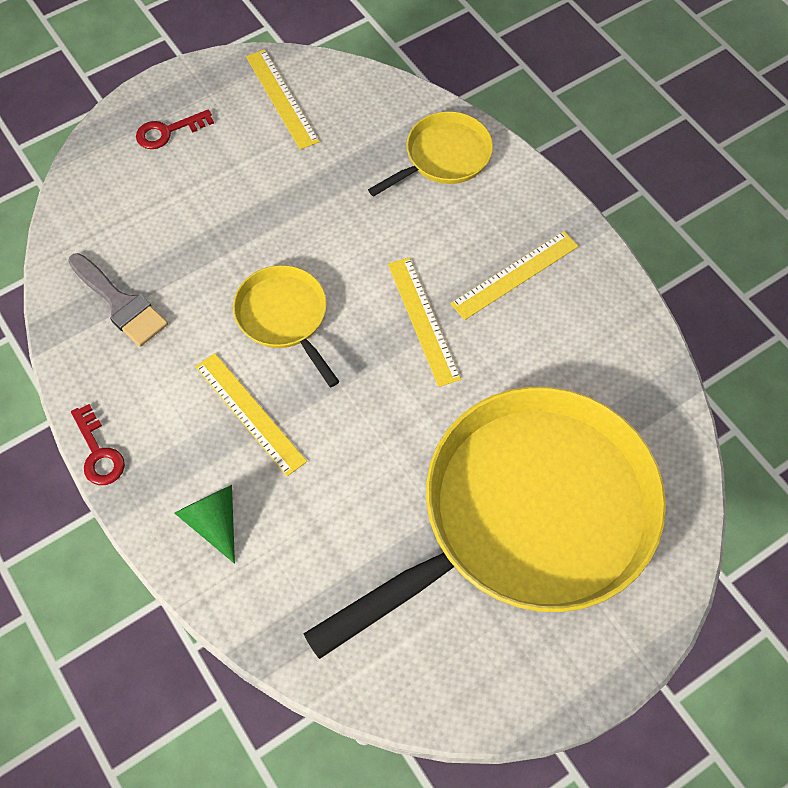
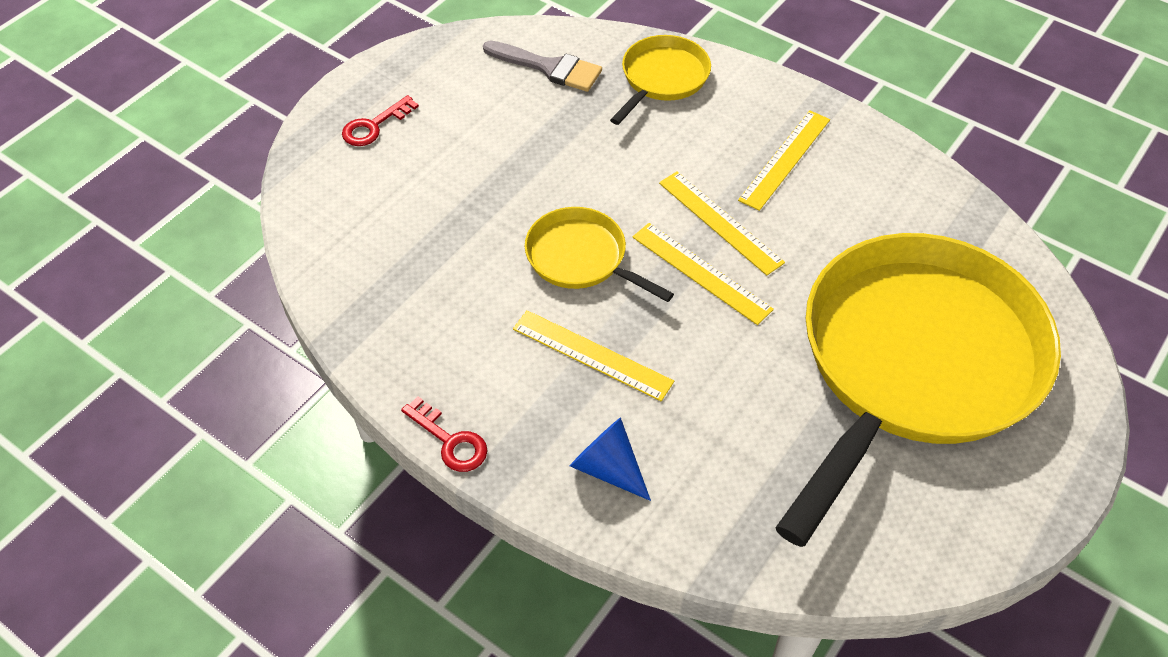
camera: 20 degrees left, 10 degrees down
(120, 303) = (403, 294): grey brush -> grey brush (549, 67)
(214, 521) = (608, 468): green cone -> blue cone
(281, 98) = (476, 69): yellow ruler -> yellow ruler (701, 273)

